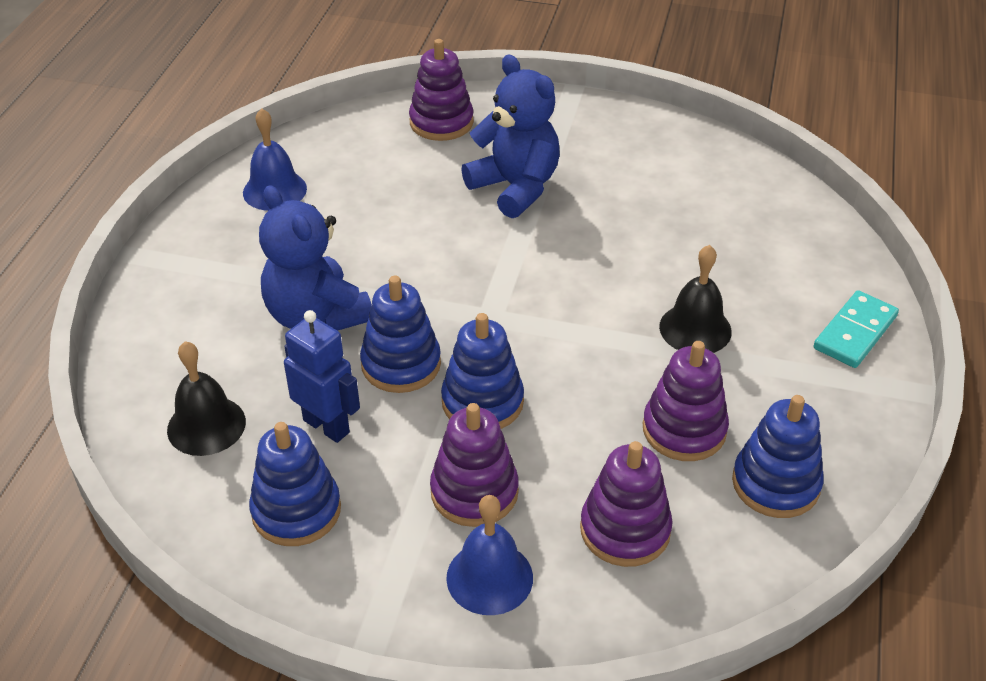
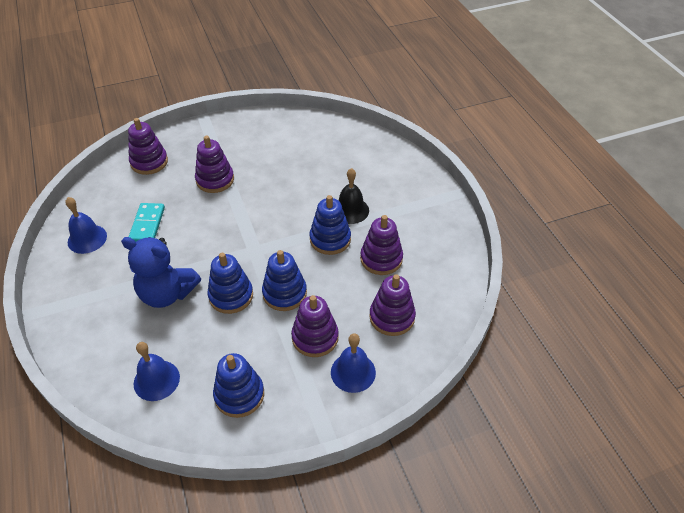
camera: 35 degrees left, 5 degrees up
(206, 425) = (156, 380): black bell -> blue bell
(326, 426) = (219, 346): blue robot -> none
(515, 187) = (215, 180): blue teddy bear -> purple stacking toy
(775, 484) = (434, 263): blue stacking toy -> blue stacking toy (330, 239)
(855, 332) = (415, 179): turquoise domino -> turquoise domino (147, 224)

